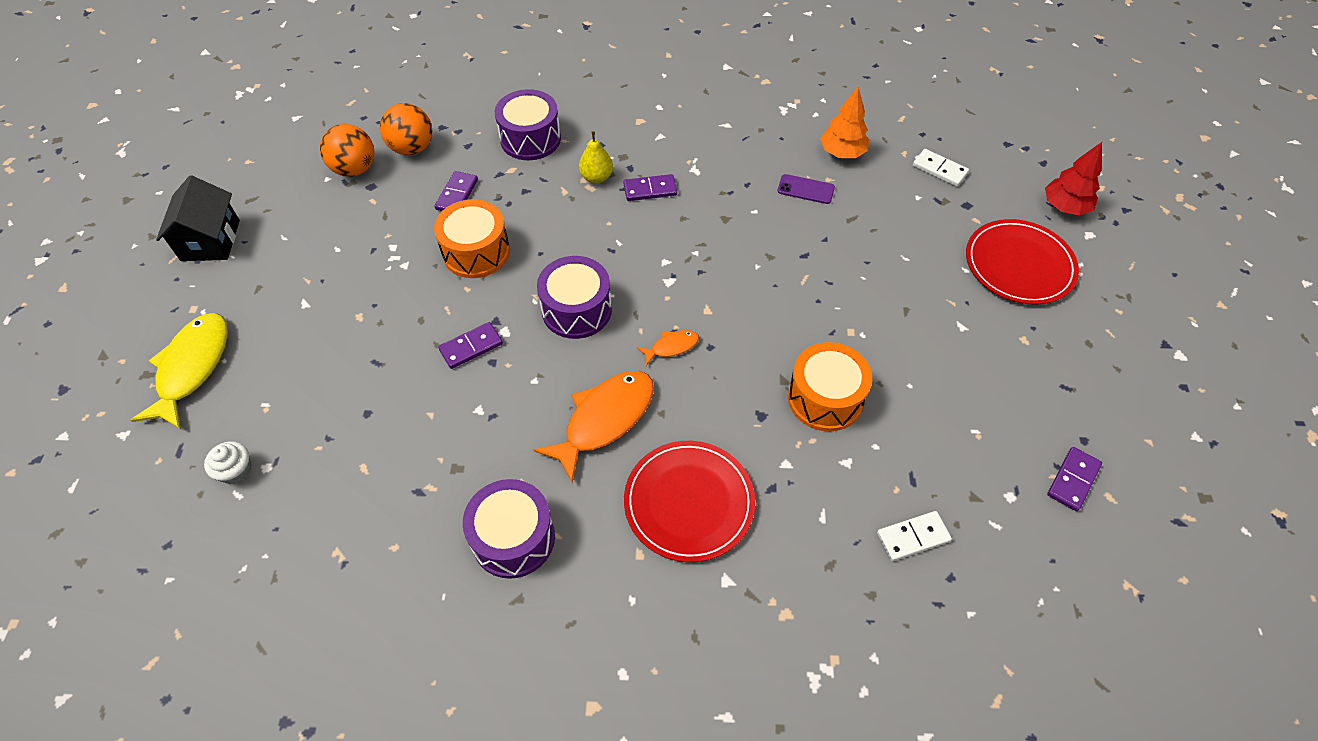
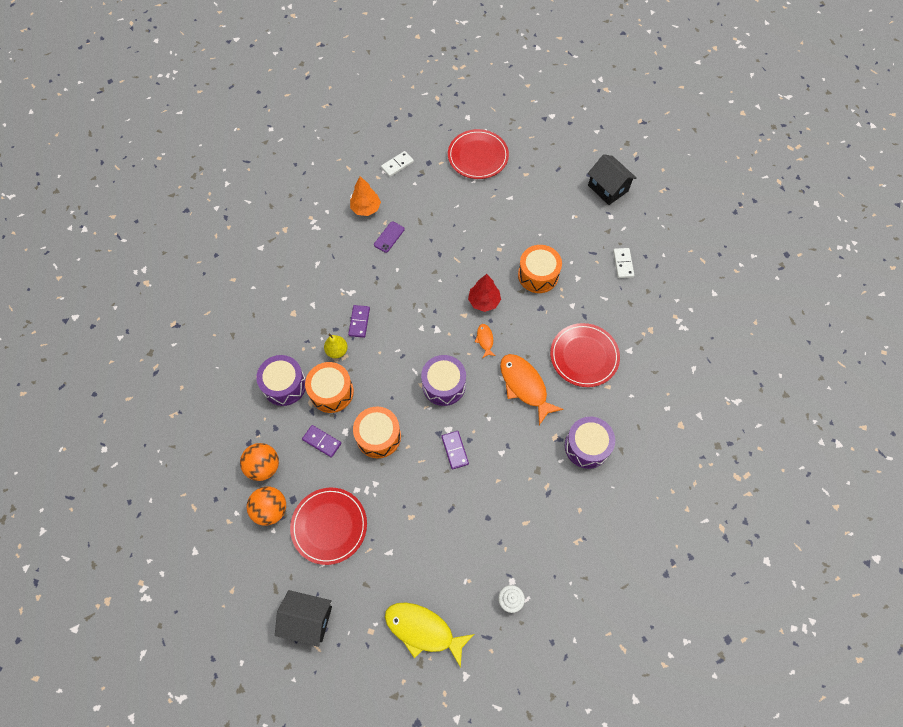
camera: 75 degrees left, 10 degrees up
(337, 231) = (329, 526): none -> red plate
(532, 187) = (331, 392): none -> orange drum
(1064, 207) = (445, 119): red tree -> red tree (484, 301)
(1073, 480) = (608, 188): purple domino -> black house

